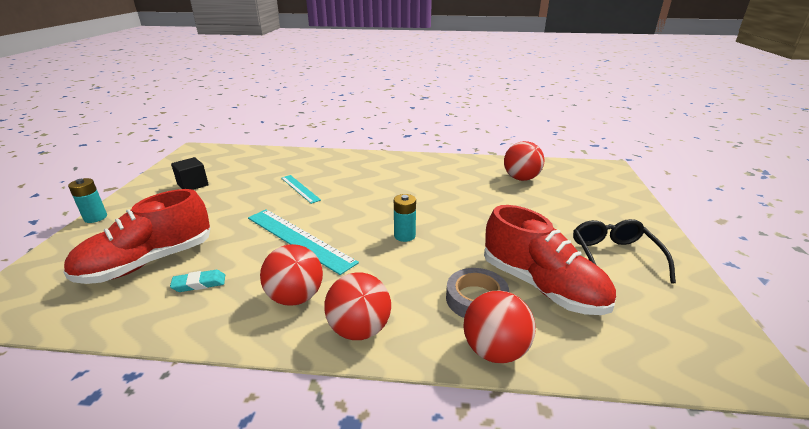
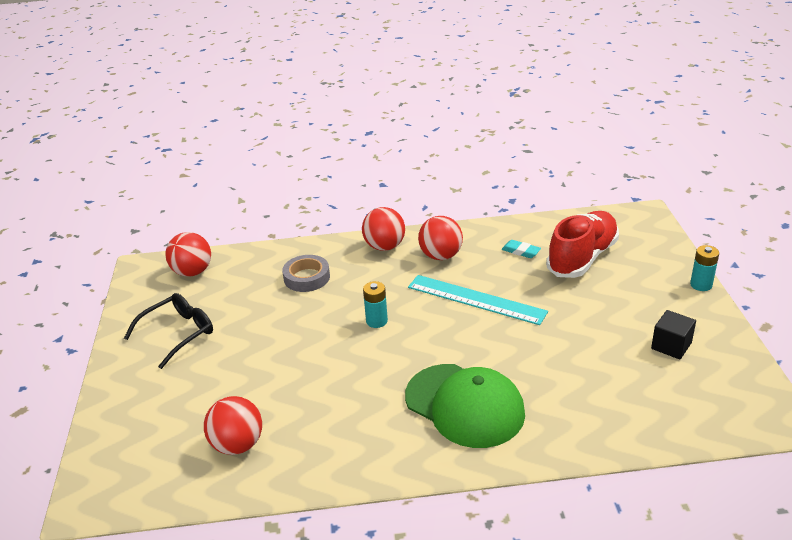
camera: 170 degrees right, 5 degrees up
(199, 284) = (521, 251): turquoise eraser -> turquoise eraser turned 60 degrees clockwise
(300, 188) = (531, 365): turquoise ruler -> none
(363, 176) = (464, 405): none -> green cap
(495, 350) = (295, 251): red ball -> red ball (192, 272)
(542, 286) = (254, 296): red shoe -> none
(614, 257) = (178, 334): black glasses -> black glasses turned 120 degrees counterclockwise

